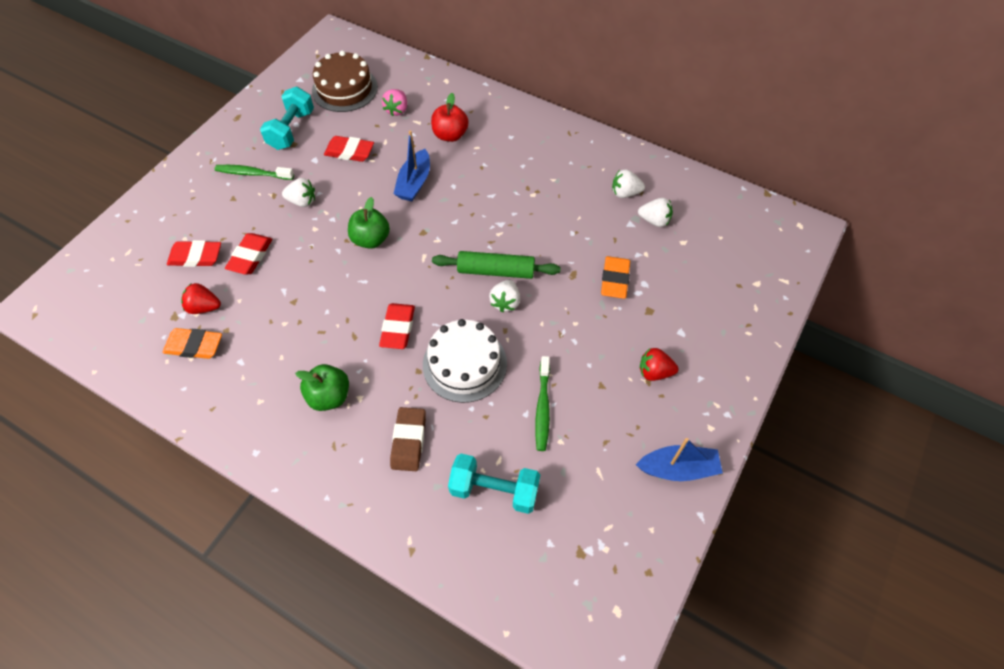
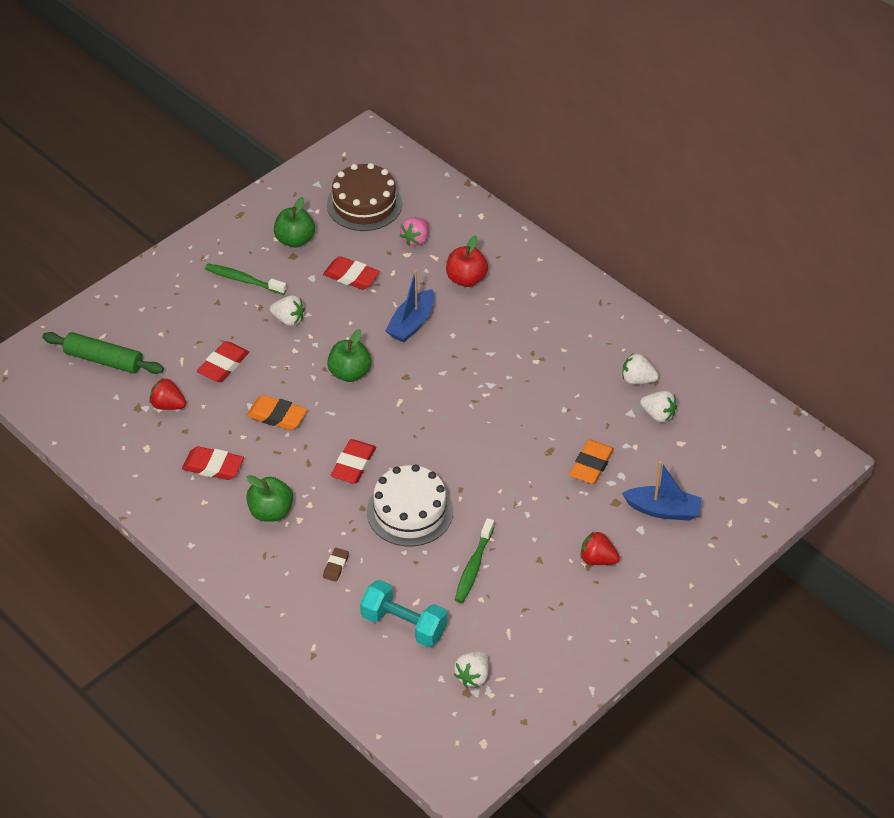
camera: 15 degrees right, 10 degrees down
(194, 346) = (152, 439): orange eraser -> orange eraser (277, 416)
(196, 257) = (169, 354): red eraser -> red eraser (213, 466)
(291, 130) = (295, 240): turquoise dumbbell -> green apple
(409, 441) = (336, 566): brown eraser -> brown eraser, size x0.57
(496, 271) = (469, 431): green rolling pin -> green rolling pin (104, 360)
(505, 302) = (469, 463): white strawberry -> white strawberry (473, 676)
(678, 468) = (586, 646): blue boat -> blue boat (663, 510)

